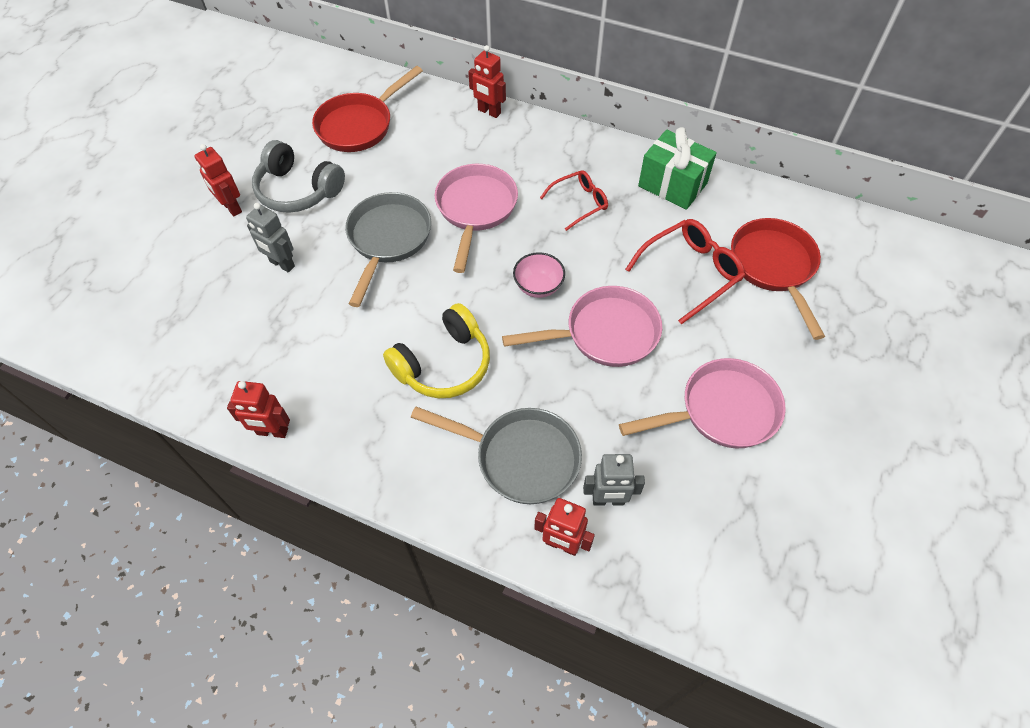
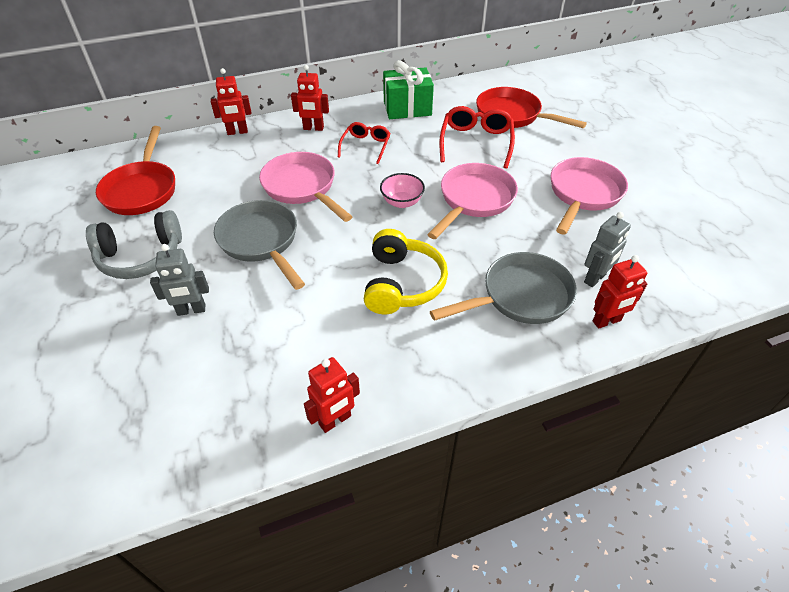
camera: 45 degrees left, 10 degrees down
(231, 207) = (90, 304): red robot -> red robot (313, 128)

